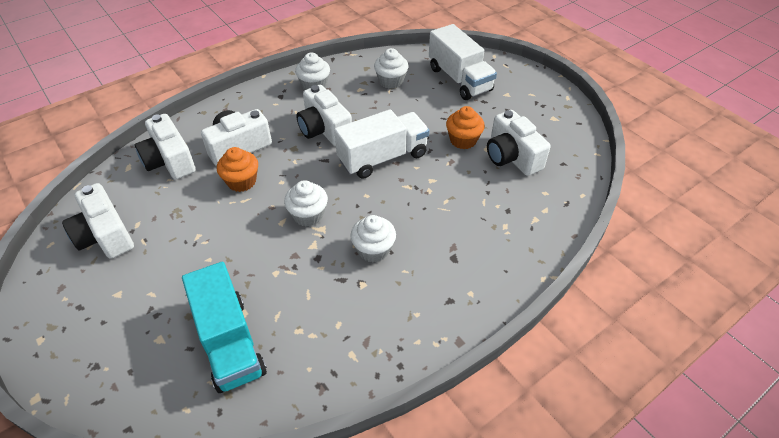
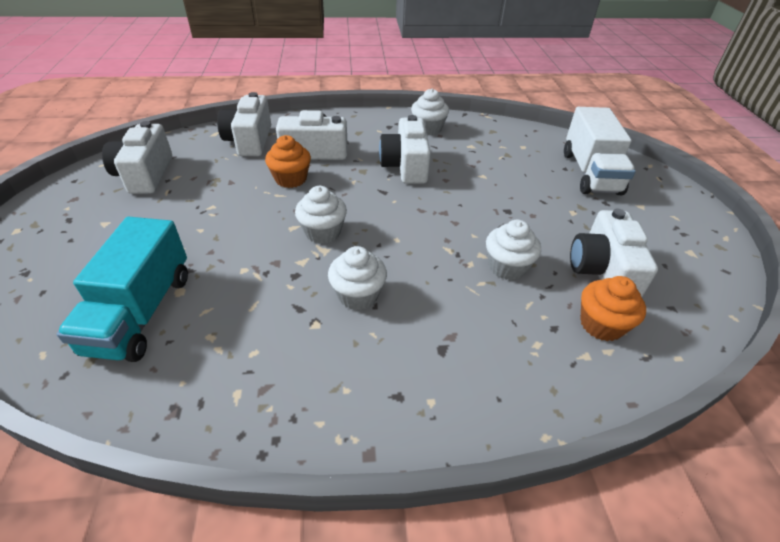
camera: 30 degrees right, 5 degrees down
(382, 157) = (444, 212): white truck -> none
(391, 81) = (509, 150): white cupcake -> white cupcake (507, 267)
(463, 140) = (550, 230): orange cupcake -> orange cupcake (601, 324)

